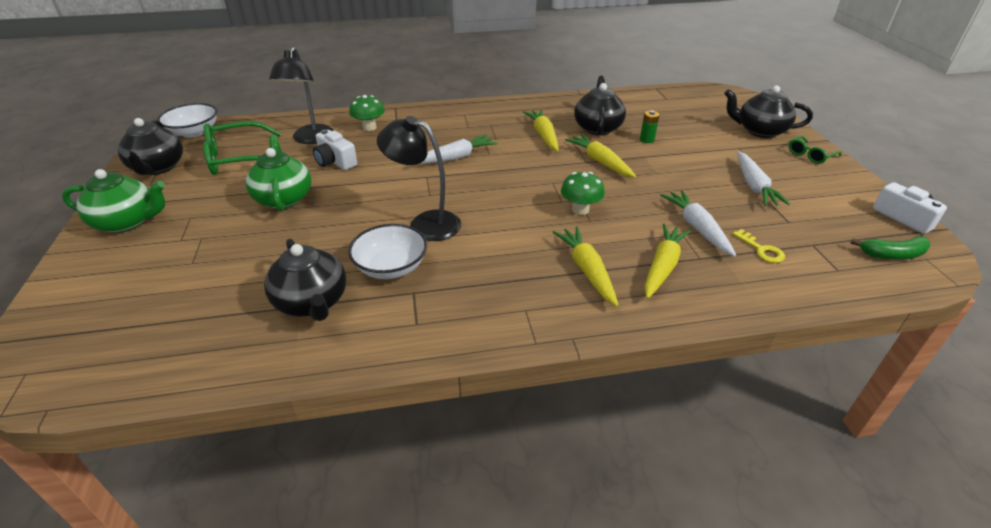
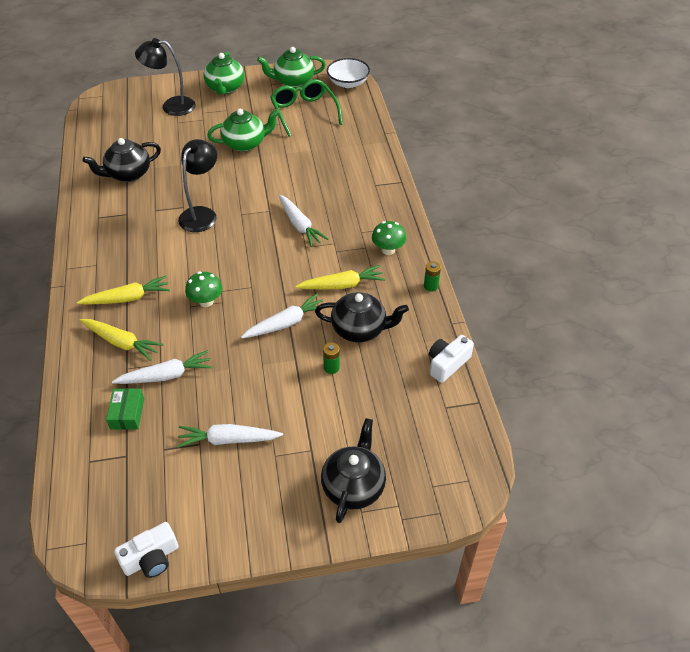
camera: 90 degrees right, 10 degrees up
(158, 168) = (293, 81): black teapot -> green teapot
(311, 139) = (335, 141): black lamp -> black lamp (171, 106)
(335, 161) = (297, 159): white camera -> white camera (447, 364)
(369, 127) = (358, 170): green mushroom -> green mushroom (388, 250)
(391, 267) = (154, 202): white bowl -> none
(539, 99) = (431, 286): none -> green battery
(600, 162) = (286, 323): yellow carrot -> white carrot
(761, 250) = (127, 413): yellow key -> green box
(810, 155) = (289, 520): green glasses -> none
(892, 255) = (97, 515): green banana -> none

